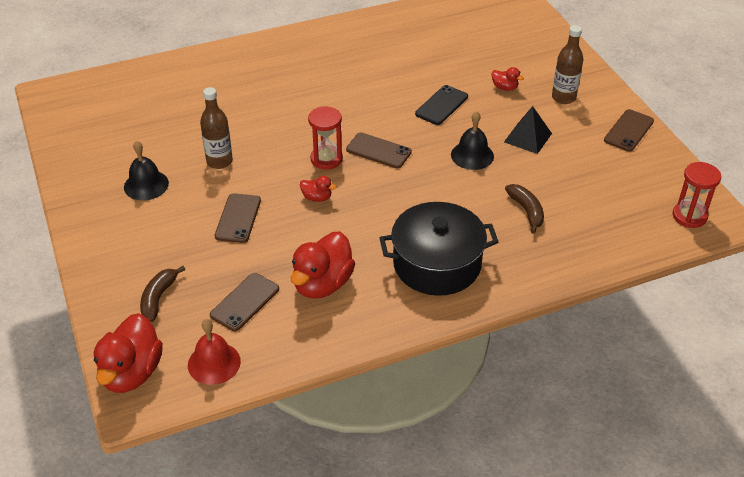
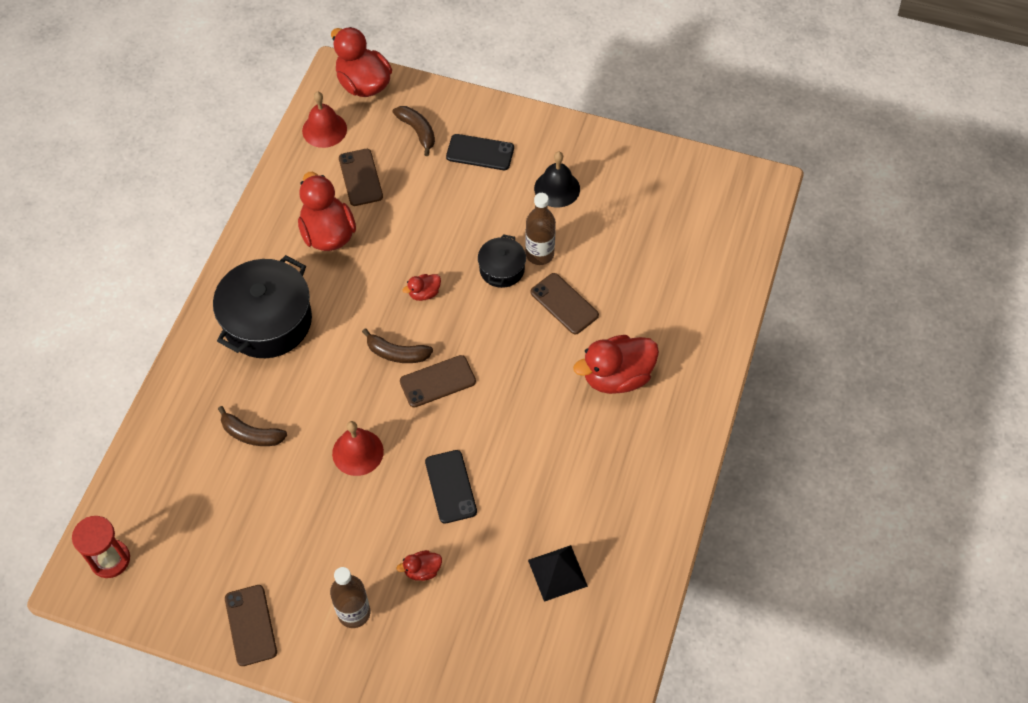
camera: 130 degrees right, 15 degrees up
(147, 246) = (480, 152): none -> black phone
(238, 218) = (454, 225): brown phone -> brown phone (564, 304)
(253, 172) = (502, 269): none -> black pot
(283, 81) = (616, 377): none -> red duck
(326, 159) = (466, 333): red hourglass -> none
(381, 181) = (397, 353): none -> brown banana
(472, 155) = (357, 452): black bell -> red bell
(527, 137) = (333, 522): black pyramid -> black pyramid (557, 573)

